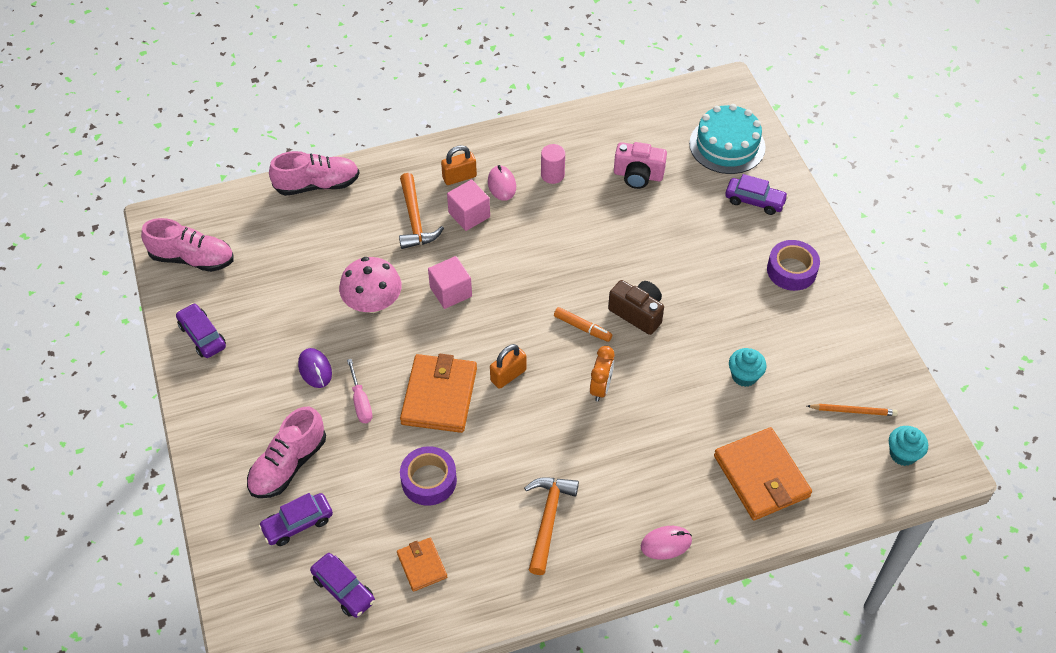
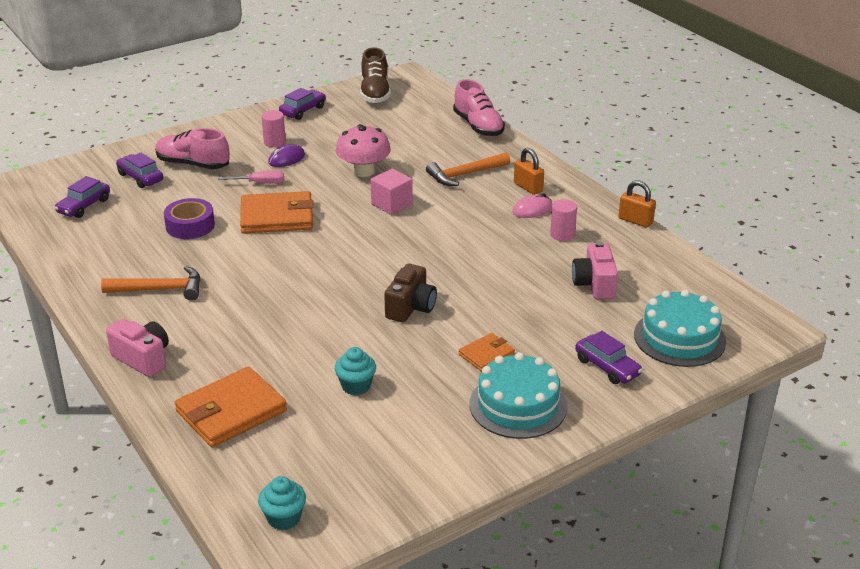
camera: 75 degrees right, 20 degrees down
(192, 258) = (375, 93): pink shoe -> brown shoe
(269, 375) = (274, 142): none -> pink cylinder
(361, 402) = (260, 183): pink screwdriver -> pink screwdriver turned 150 degrees counterclockwise
(422, 565) = (108, 236): orange wallet -> orange wallet (486, 354)
(469, 215) = (485, 199): pink cube -> none
(508, 375) = (310, 246): orange padlock -> orange padlock (635, 220)
(582, 328) = (379, 278): orange marker -> none
(600, 388) = (311, 298): orange clock -> none
(666, 543) = (143, 359): pink mouse -> pink camera
(754, 201) = (607, 367): purple car -> purple car turned 45 degrees counterclockwise
(791, 270) = (518, 405): purple tape -> turquoise cake
(853, 411) = (333, 472): orange pencil -> none

